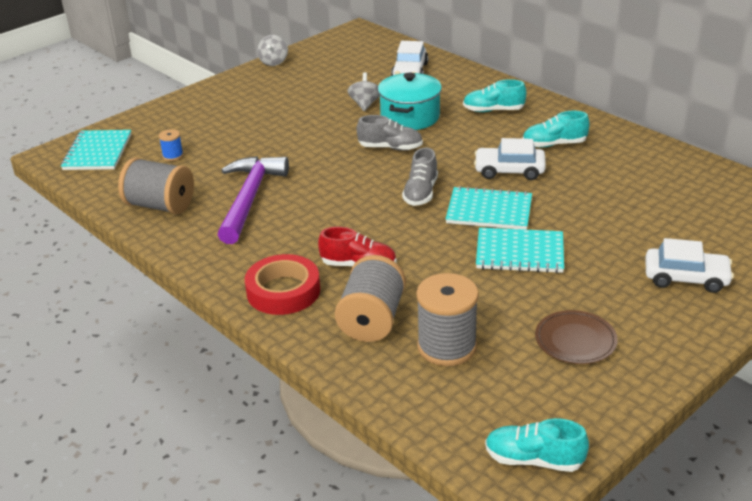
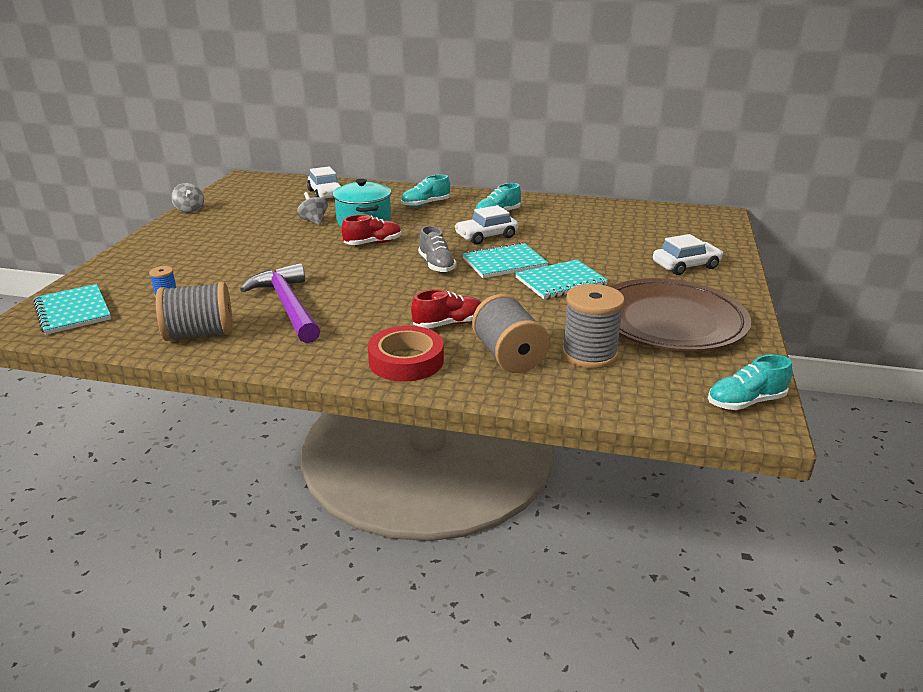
camera: 35 degrees left, 5 degrees down
(390, 148) = (373, 243): grey shoe -> red shoe
(575, 340) = (670, 321): brown plate -> brown plate, size x2.16

